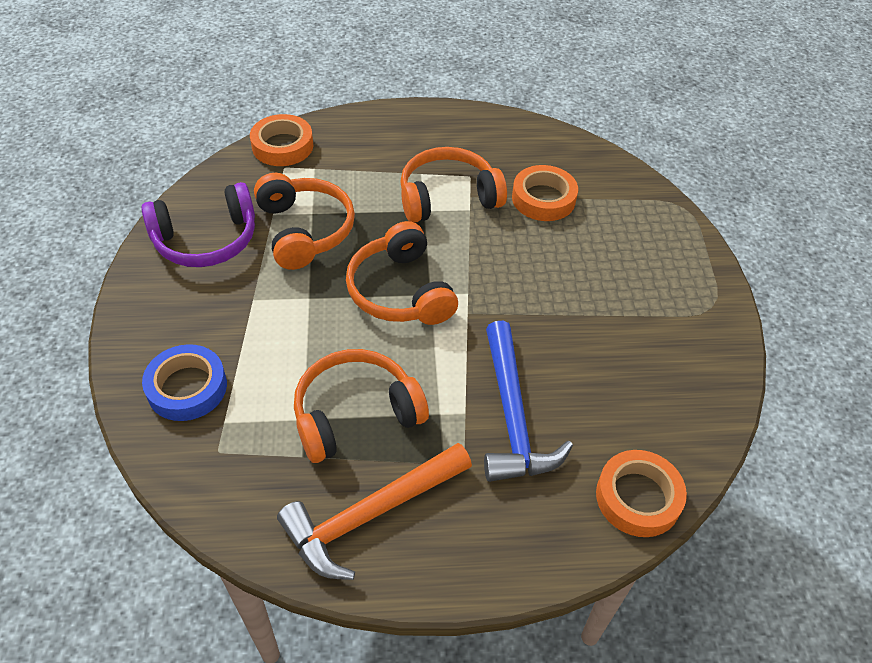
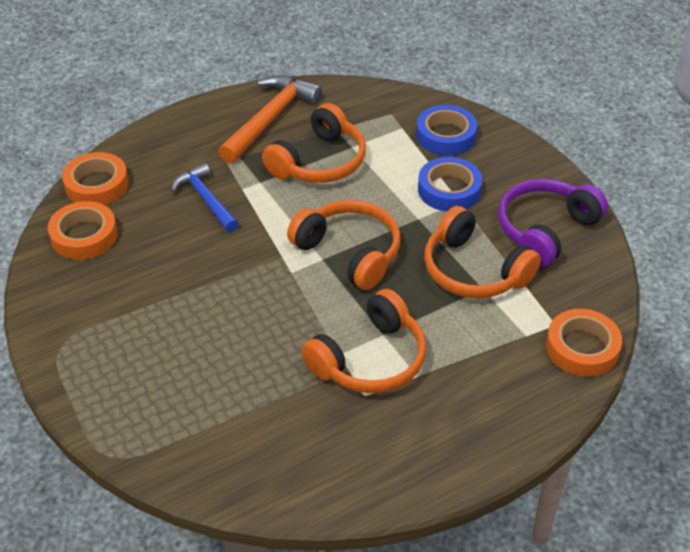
camera: 155 degrees right, 5 degrees down
(250, 317) = (449, 190): none -> blue tape
(513, 416) = (206, 199): blue hammer -> blue hammer, size x0.66
(543, 198) = (270, 400): orange tape -> orange tape (84, 236)

